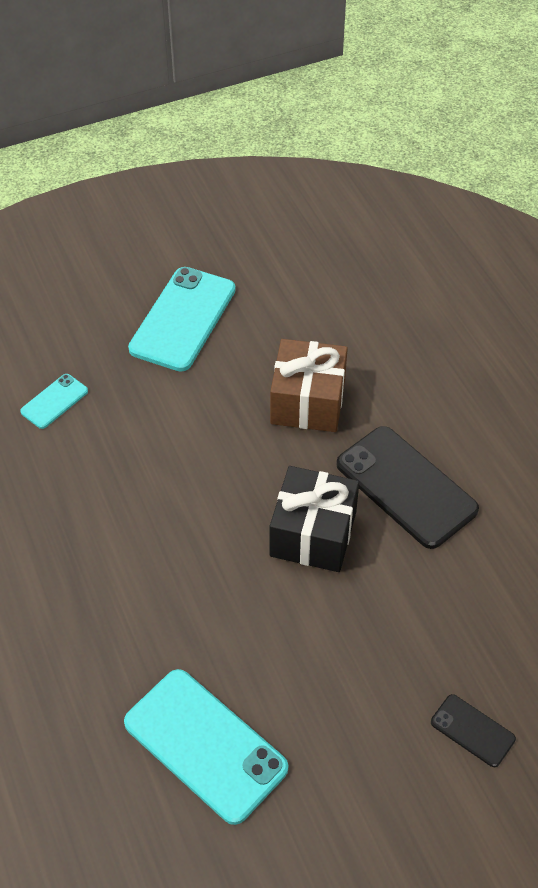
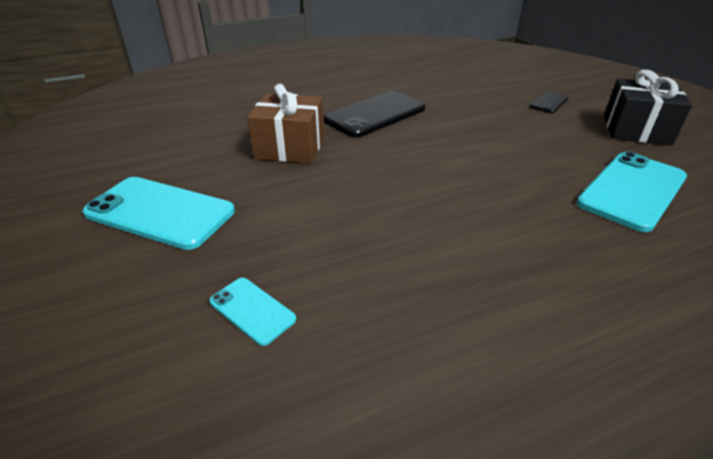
camera: 90 degrees left, 15 degrees down
(313, 534) = (422, 146): black gift -> black gift (636, 130)

